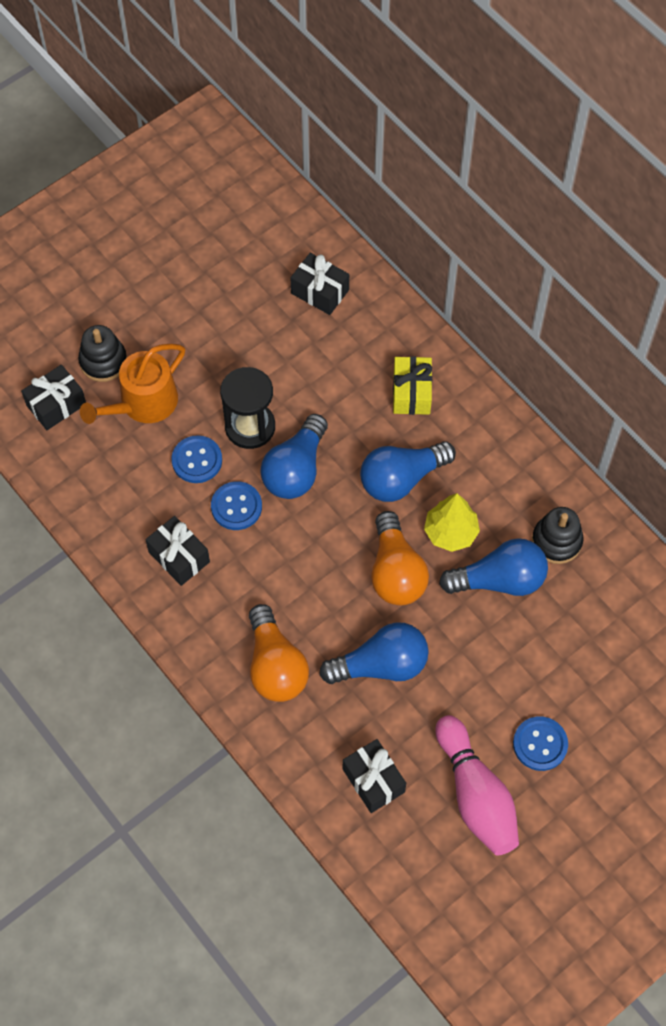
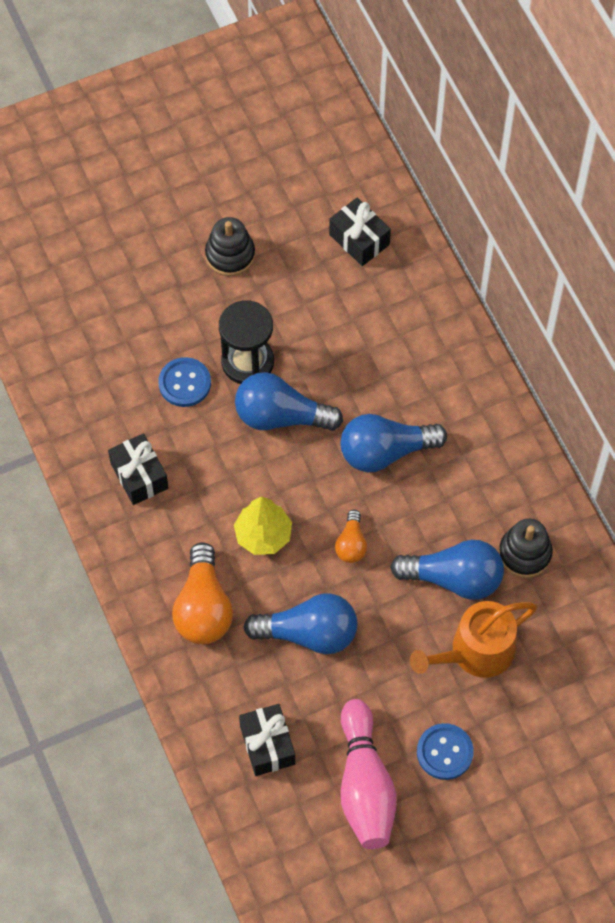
camera: 15 degrees right, 0 degrees up
(56, 405) = (61, 293): black gift -> none
(103, 361) = (120, 260): black stacking toy -> black stacking toy (230, 255)
(143, 403) = (147, 313): orange watering can -> orange watering can (475, 652)
(236, 507) = (210, 439): blue button -> none
(296, 469) = (281, 416): blue light bulb -> blue light bulb turned 60 degrees clockwise
(395, 572) = (351, 544): orange light bulb -> orange light bulb, size x0.54
(411, 393) = (422, 366): yellow gift -> none
(450, 532) = (419, 518): yellow tree -> yellow tree (263, 535)

